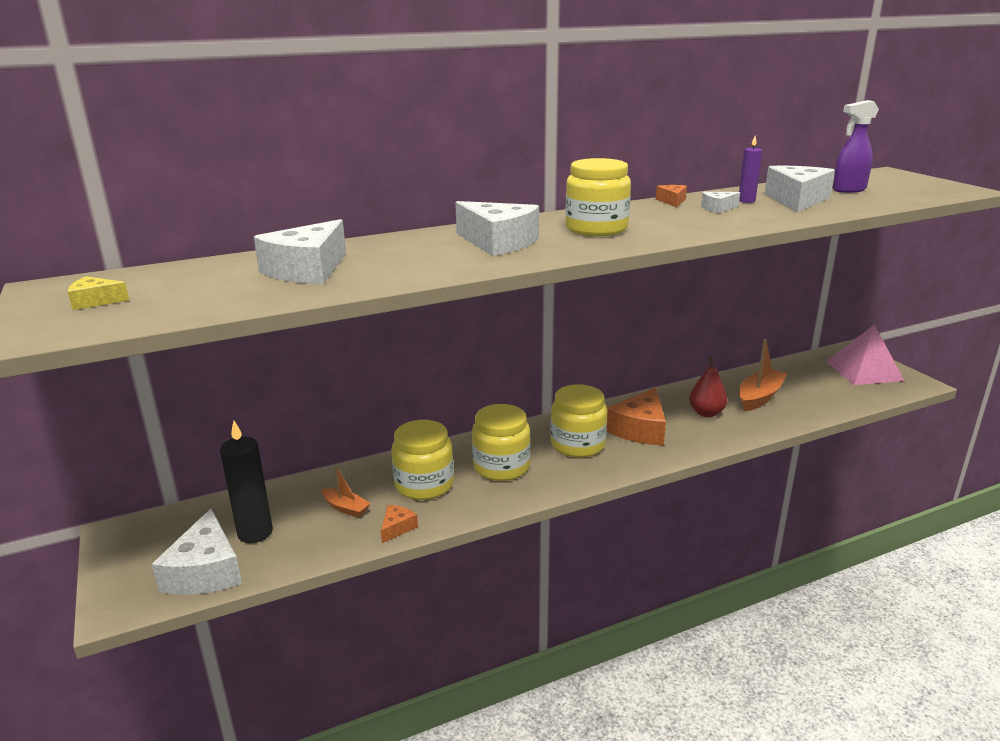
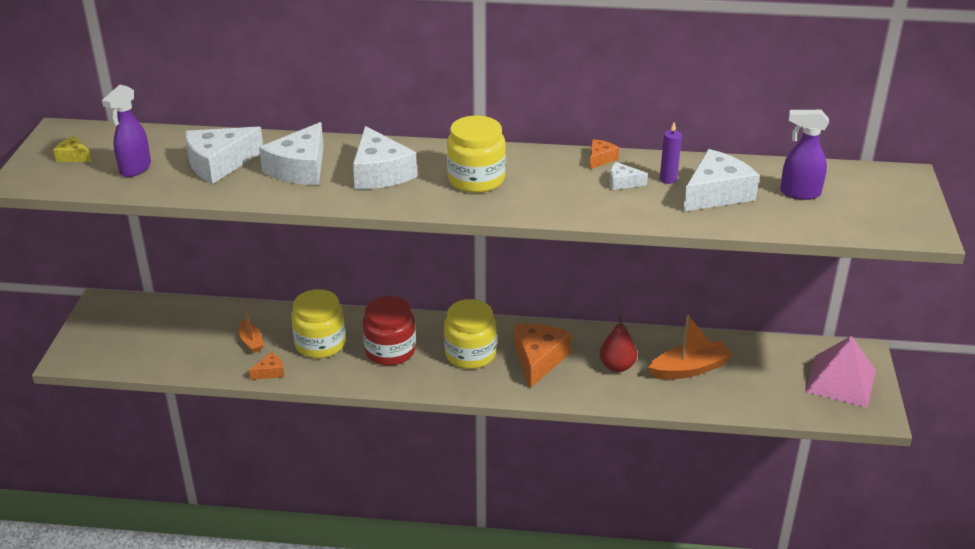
camera: 30 degrees right, 10 degrees up
(201, 293) = (135, 169): none -> purple spray bottle
(205, 571) = (131, 354): white cheese -> white cheese (300, 168)
(255, 533) = (180, 338): black candle -> none
(501, 467) = (390, 351): yellow jar -> red jar
(640, 429) = (538, 359): orange cheese -> orange cheese turned 135 degrees clockwise

